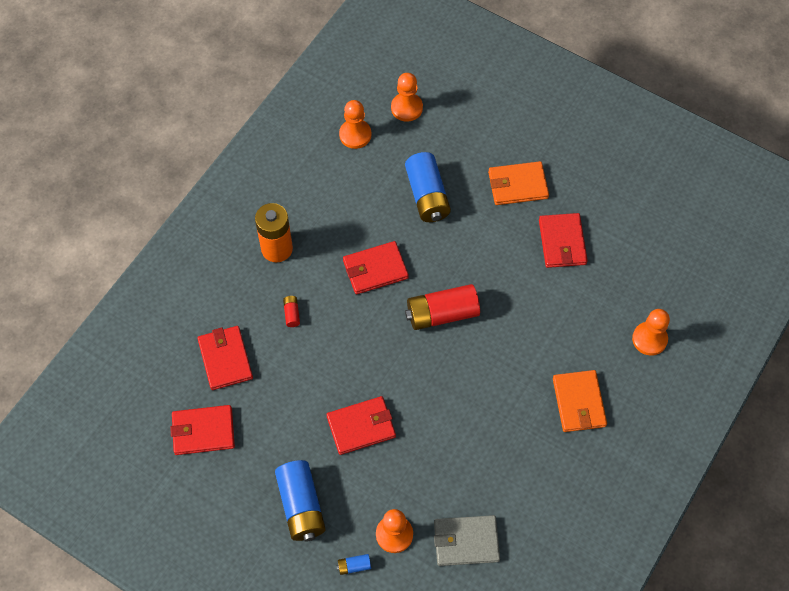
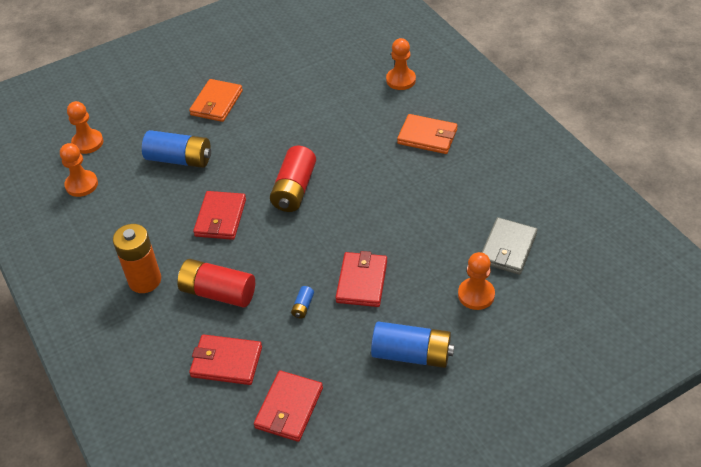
camera: 60 degrees left, 15 degrees down
(292, 314) = (218, 293): red battery -> red battery, size x2.33
(354, 566) = (491, 335): blue battery -> blue battery (303, 306)
(562, 242) = (286, 96): red wallet -> none

